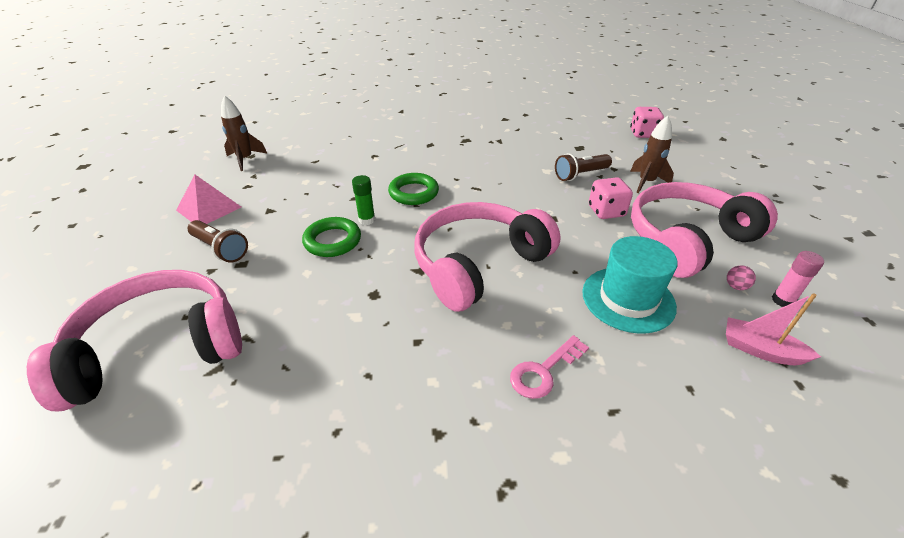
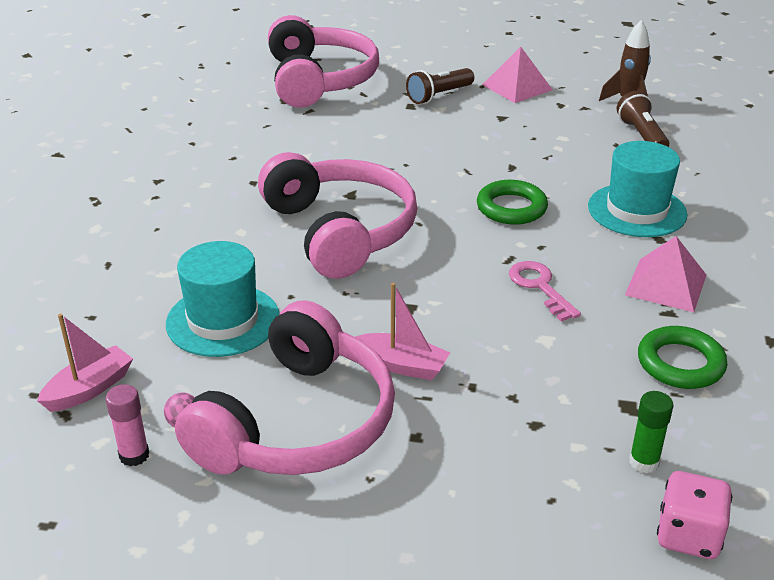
camera: 105 degrees right, 5 degrees down
(332, 241) = (426, 150): green ring -> green ring (680, 363)
(367, 220) = (459, 171): green glue stick -> green glue stick (644, 462)
(401, 151) = (637, 210): none -> turquoise hat
(474, 142) = (666, 284): none -> pink pyramid
(543, 371) = (173, 239): pink key -> pink key (539, 287)
(580, 175) = (522, 374): brown flashlight -> brown flashlight (641, 136)
(606, 211) = (403, 365): pink dice -> pink boat
(646, 182) = (474, 448): brown rocket -> none
(687, 240) = (297, 423): pink headphones -> pink headphones turned 45 degrees clockwise

